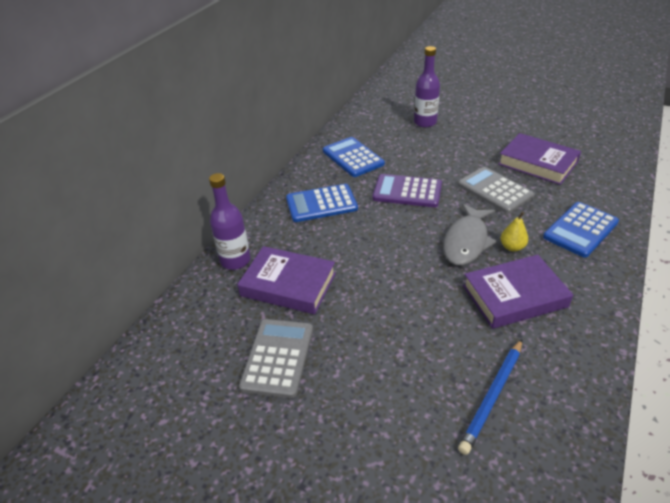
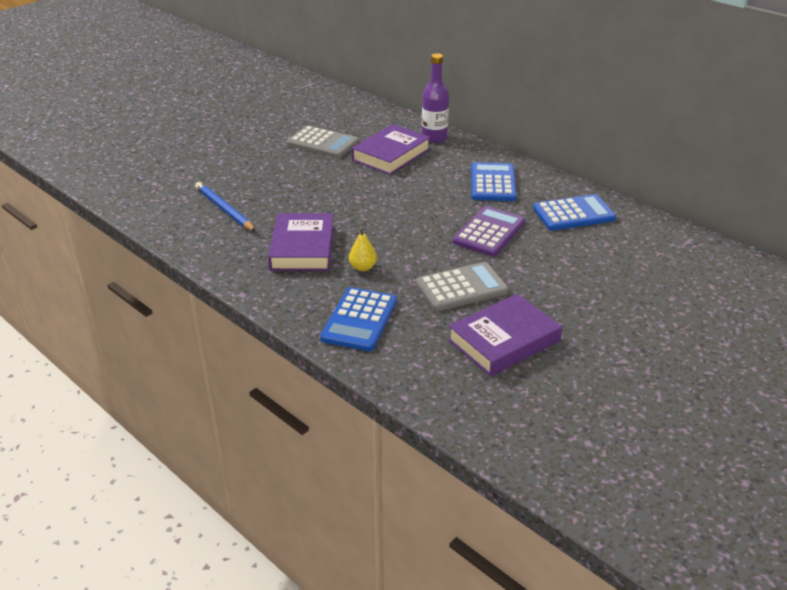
camera: 105 degrees right, 5 degrees down
(425, 122) = (646, 282): purple bottle -> none
(467, 241) = (388, 245): grey fish -> none
(580, 230) = (359, 320): blue calculator -> blue calculator turned 135 degrees counterclockwise

